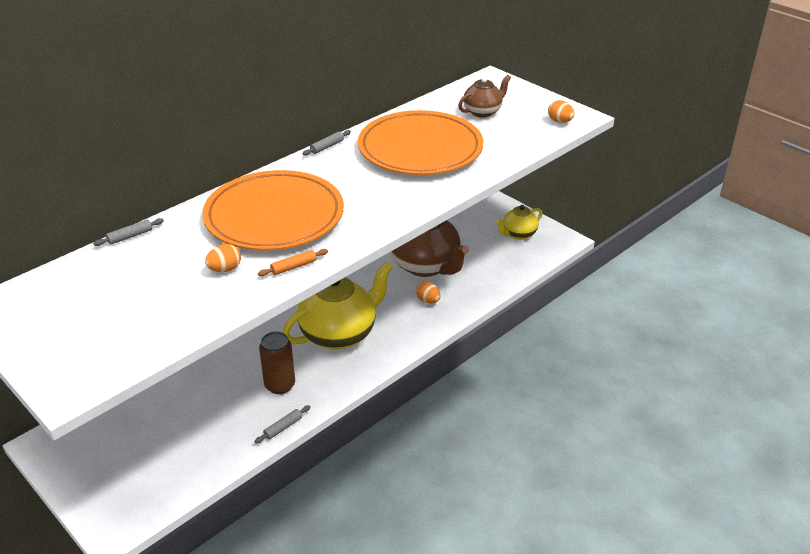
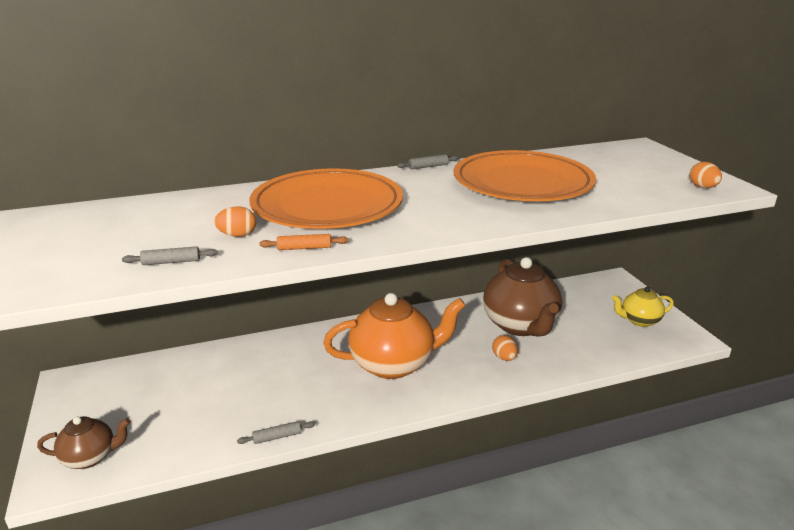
camera: 25 degrees right, 10 degrees down
(130, 236) = (186, 195): grey rolling pin -> grey rolling pin (171, 262)
(280, 385) = (304, 394): brown can -> none
(339, 334) = (394, 364): yellow teapot -> orange teapot
(483, 112) = (614, 167): brown teapot -> brown teapot (90, 457)

